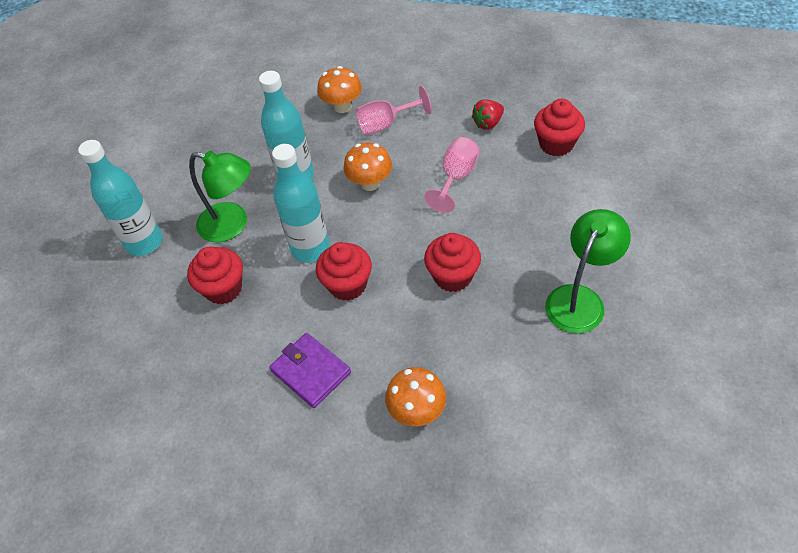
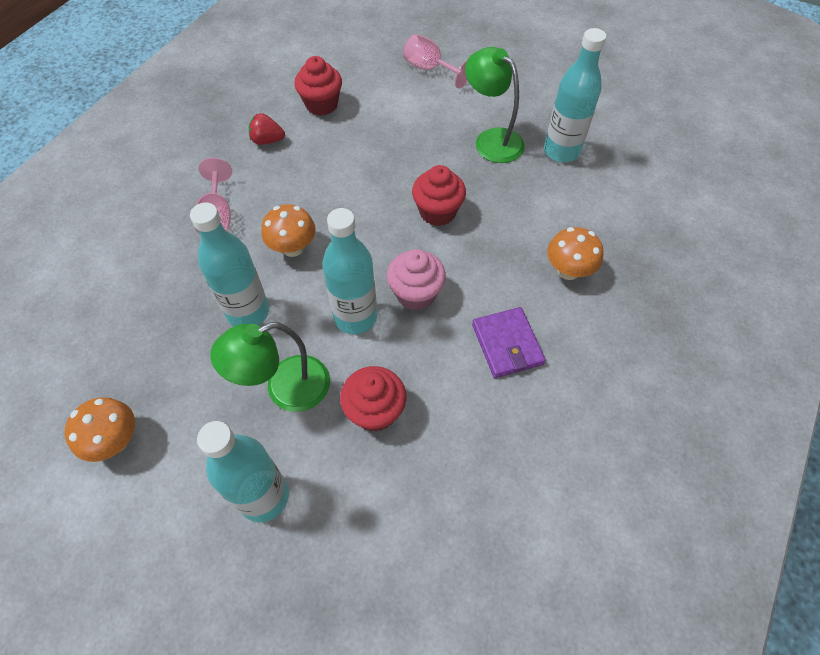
camera: 80 degrees left, 5 degrees up
(232, 225) = (285, 389): green lamp -> green lamp turned 150 degrees counterclockwise
(311, 372) = (507, 344): purple wallet -> purple wallet turned 75 degrees counterclockwise
(342, 106) = (164, 248): orange mushroom -> orange mushroom (116, 441)
(347, 285) = (416, 294): red cupcake -> pink cupcake
(456, 177) = (323, 180): pink goblet -> pink goblet (430, 69)
(488, 123) = (267, 140): red strawberry -> red strawberry turned 120 degrees clockwise
(596, 373) = (561, 151): none -> turquoise bottle

